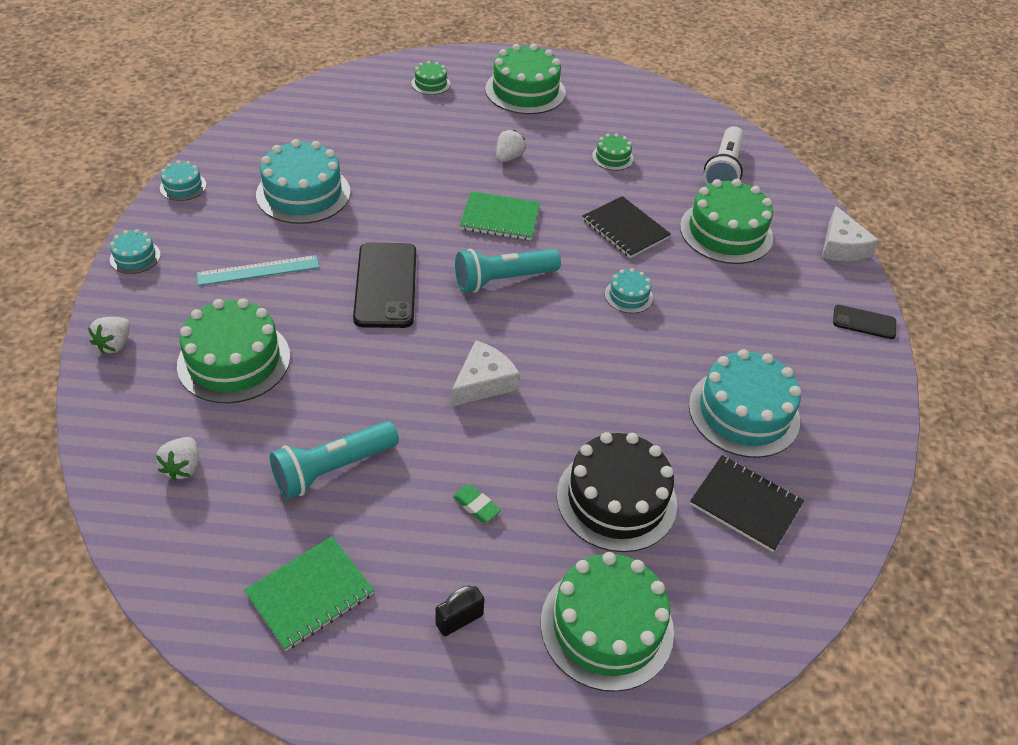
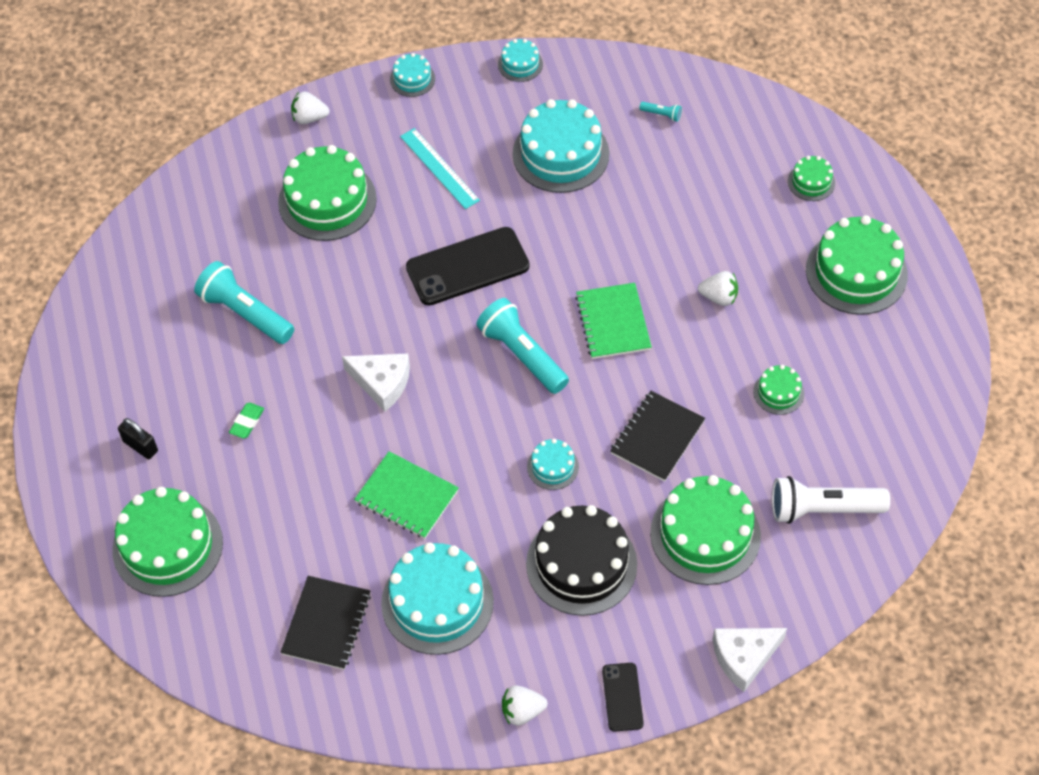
camera: 75 degrees right, 10 degrees up
(183, 467) = (209, 220): white strawberry -> white strawberry (522, 711)
(308, 129) = (661, 114): none -> turquoise flashlight
(310, 594) = (130, 345): green notebook -> green notebook (407, 496)
(616, 499) = (293, 521): black cake -> black cake (581, 564)

